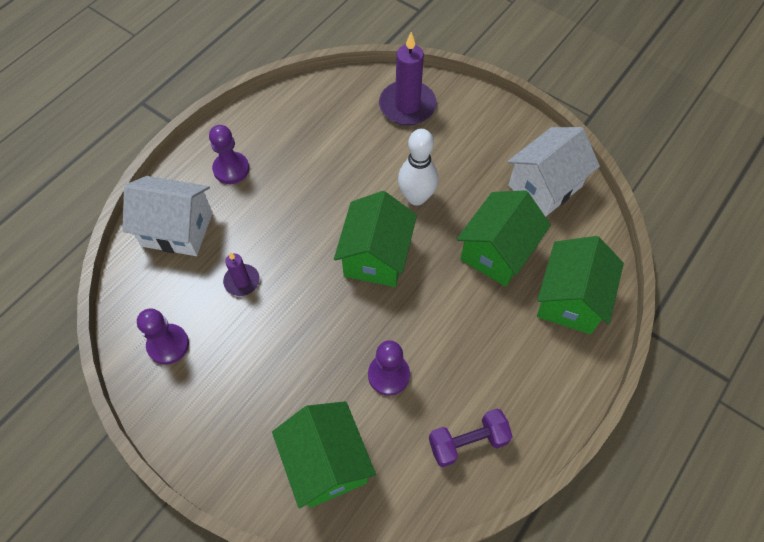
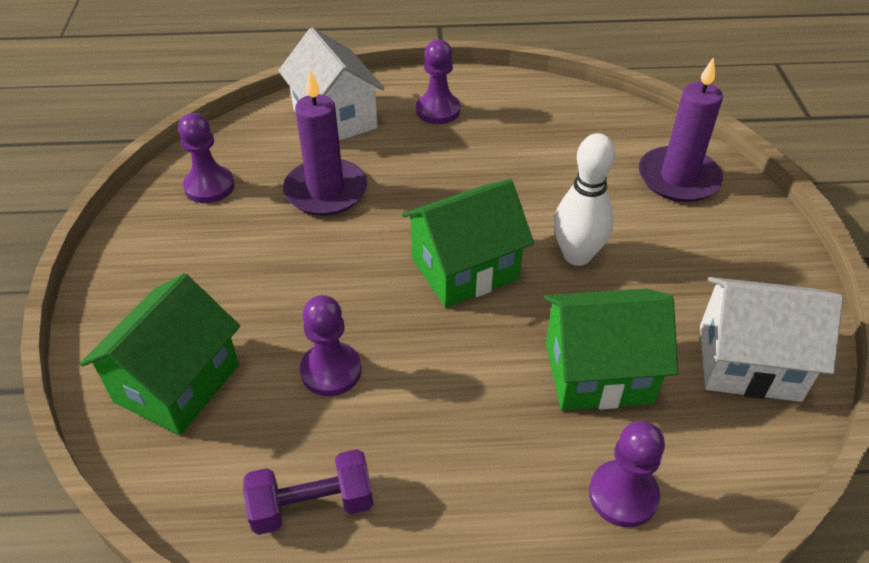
camera: 50 degrees right, 15 degrees down
(242, 281) = (326, 191): purple candle -> purple candle, size x1.83
(467, 442) = (312, 505): purple dumbbell -> purple dumbbell turned 45 degrees counterclockwise
(570, 299) = (623, 495): green house -> purple pawn

